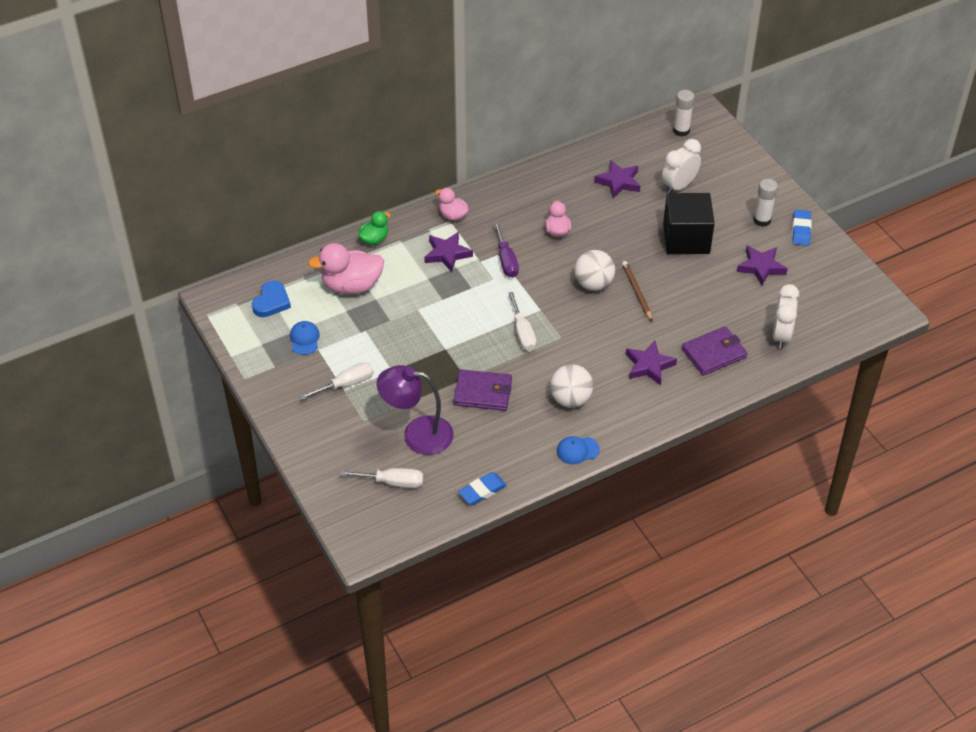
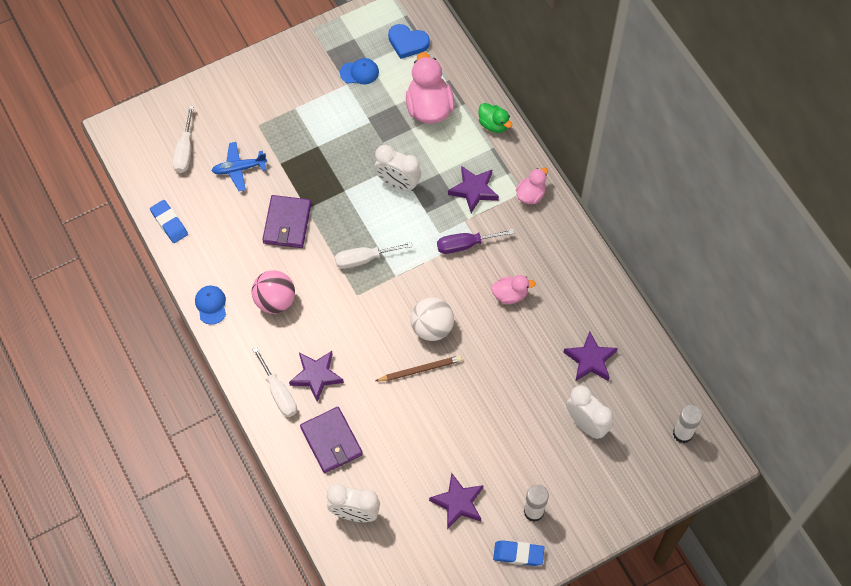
camera: 90 degrees right, 15 degrees up
(346, 384) = (302, 109): white screwdriver -> white screwdriver (279, 393)
(417, 434) = (239, 169): purple lamp -> blue plane
(438, 308) = (398, 183): none -> white clock
(570, 399) = (275, 301): white ball -> pink ball
(686, 239) = (501, 426): black cube -> none

